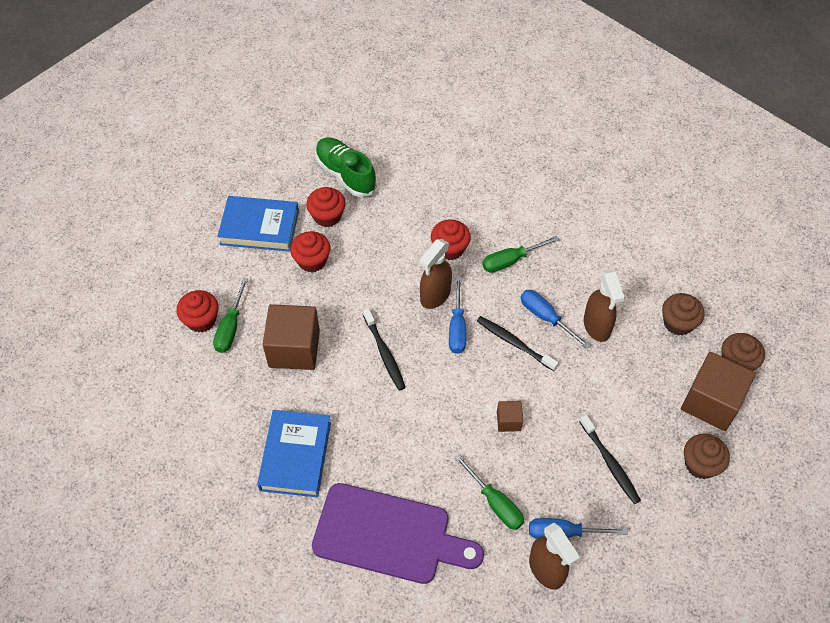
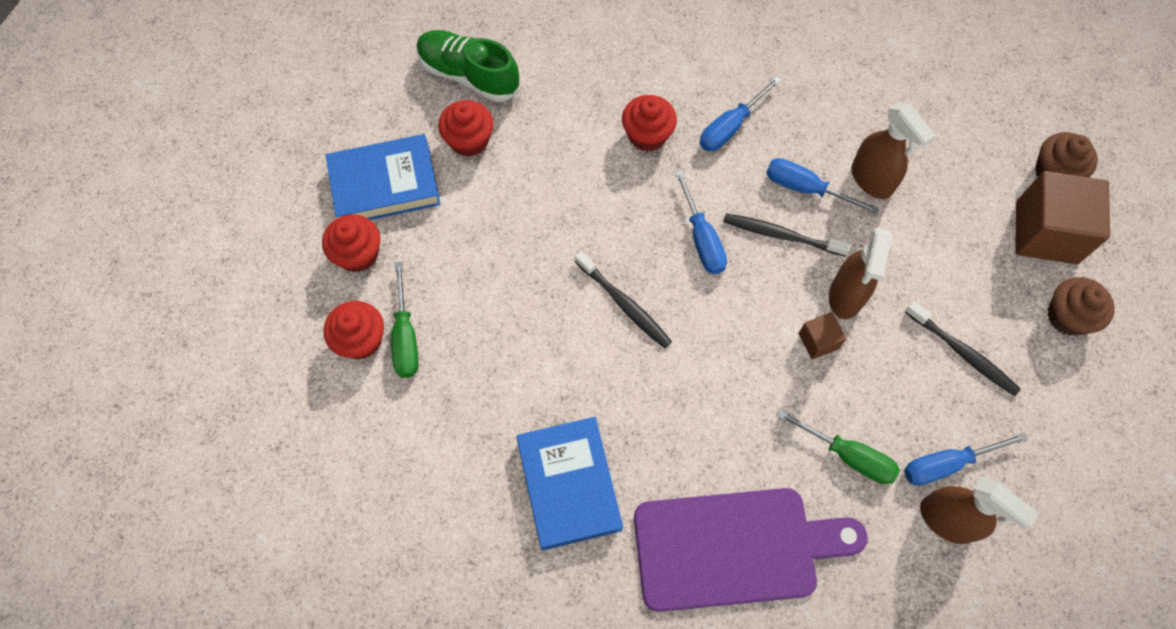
camera: 20 degrees left, 10 degrees up
(294, 349) = (504, 338): brown cube -> none
(312, 261) = (475, 208): red cupcake -> red cupcake (358, 254)
(435, 296) = (655, 205): brown spray bottle -> brown spray bottle (846, 296)
(510, 261) = (730, 127): green screwdriver -> blue screwdriver
(678, 323) = (965, 143): brown cupcake -> none

